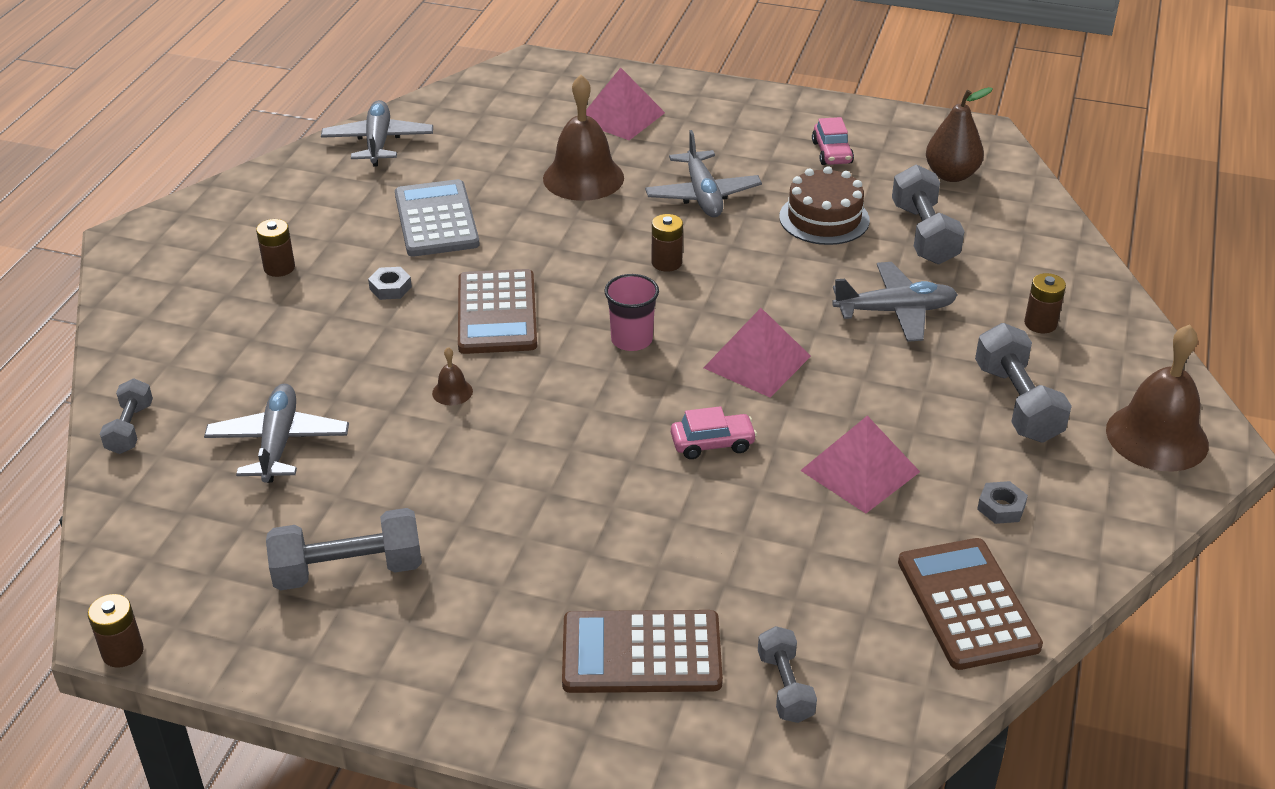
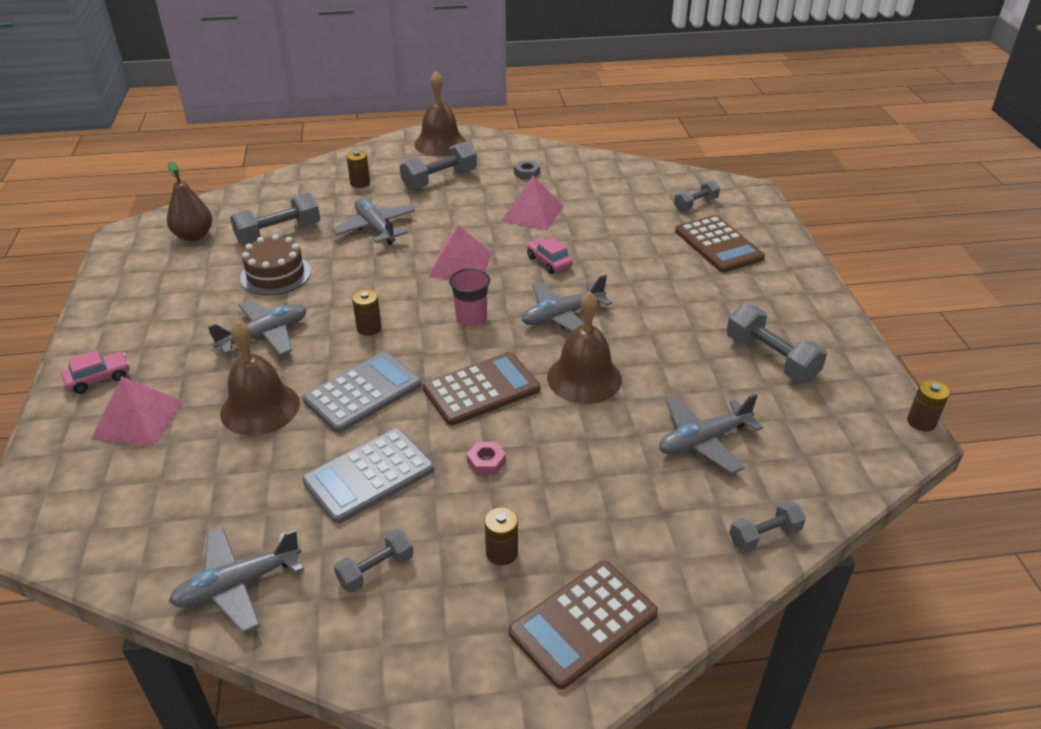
camera: 115 degrees left, 0 degrees up
(328, 203) = (376, 570): none -> grey dumbbell
(390, 288) = (486, 462): grey nut -> pink nut
(452, 392) = (584, 378): brown bell -> brown bell, size x2.39
(556, 238) = (363, 392): none -> grey calculator
(580, 414) = (562, 316): none -> grey plane
(832, 153) = (175, 290): pink car -> pink car (99, 378)
(967, 604) = (600, 172): brown calculator -> brown calculator (583, 623)

